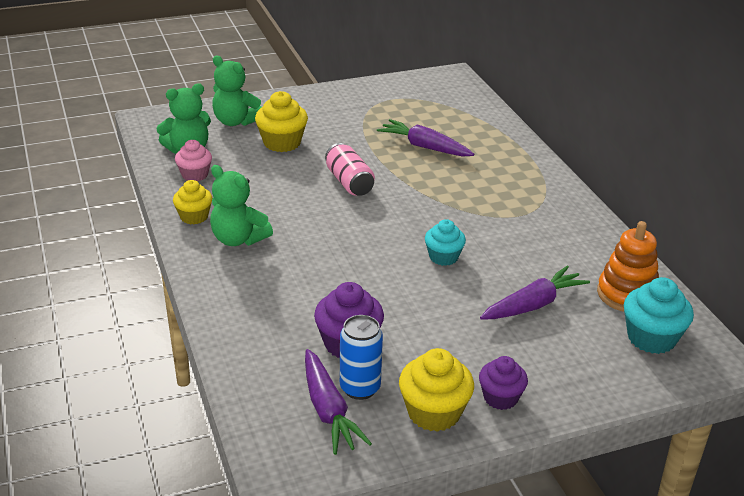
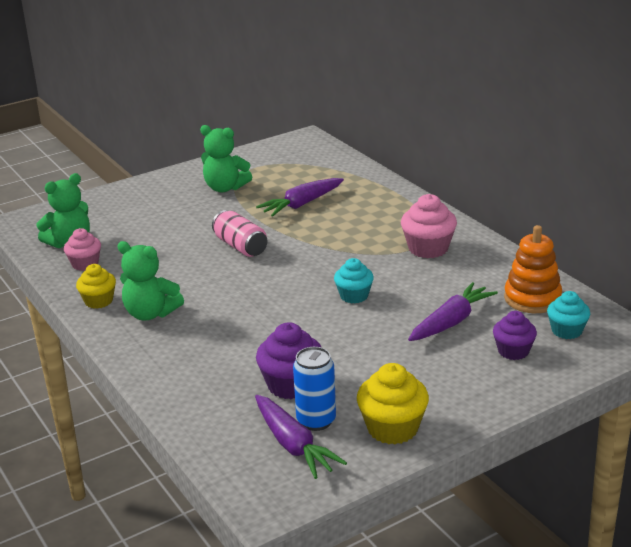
camera: 10 degrees left, 5 degrees down
(236, 121) = (108, 210): green teddy bear -> green teddy bear (225, 188)
(282, 143) = (161, 222): yellow cupcake -> none
(425, 147) = (302, 204): purple carrot -> purple carrot turned 60 degrees counterclockwise
(500, 398) = (449, 404): purple cupcake -> purple cupcake (513, 351)
(536, 218) = (428, 248): none -> pink cupcake
(651, 338) = (566, 331): turquoise cupcake -> turquoise cupcake, size x0.67

